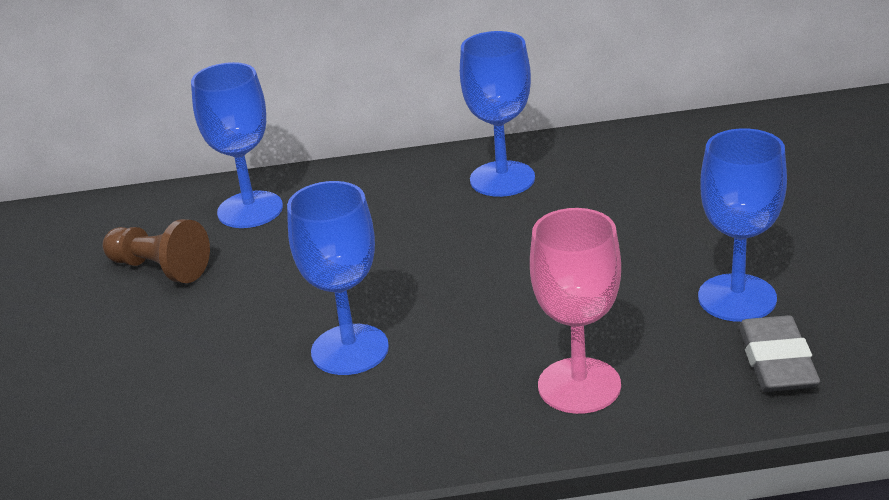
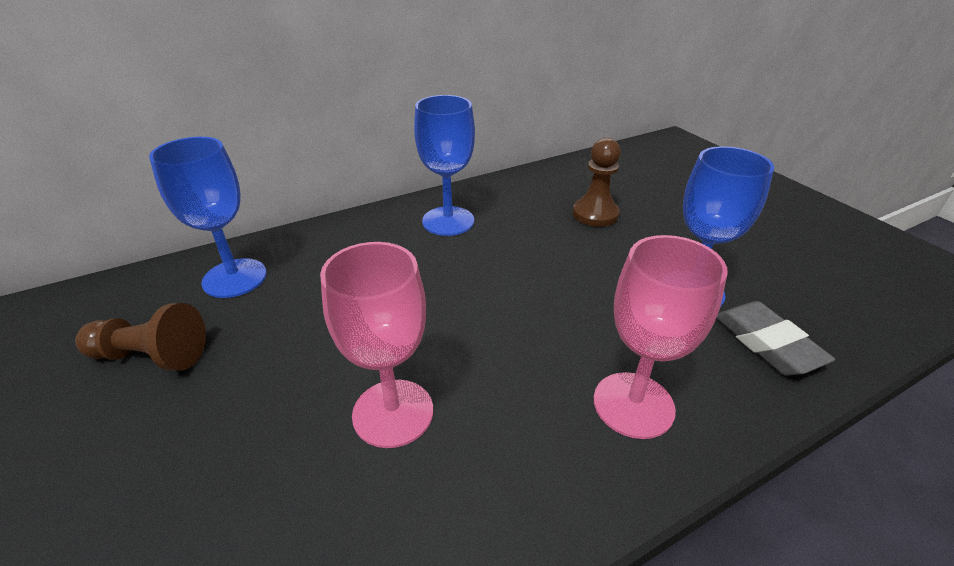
camera: 25 degrees left, 5 degrees up
(350, 350) = (393, 413): blue goblet -> pink goblet
(692, 194) = (595, 214): none -> brown pawn

